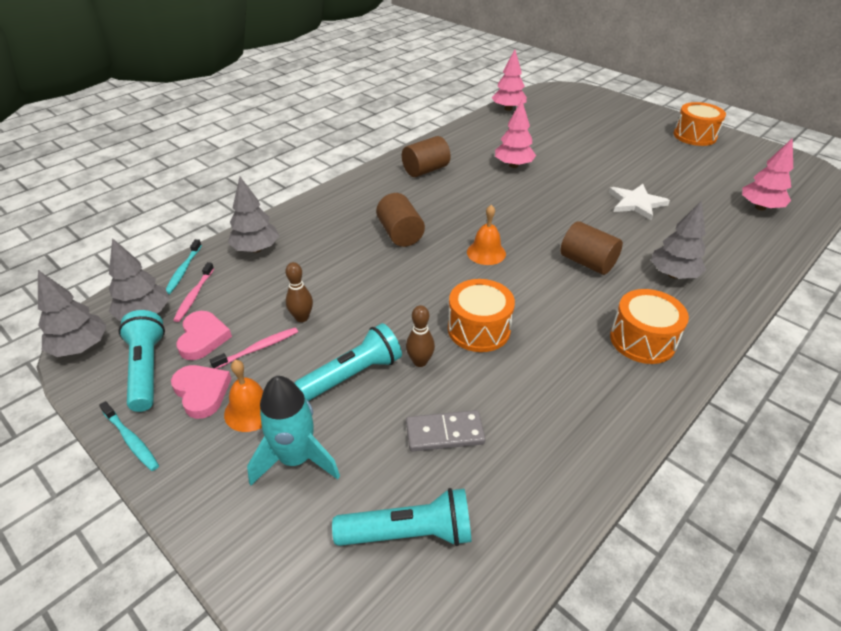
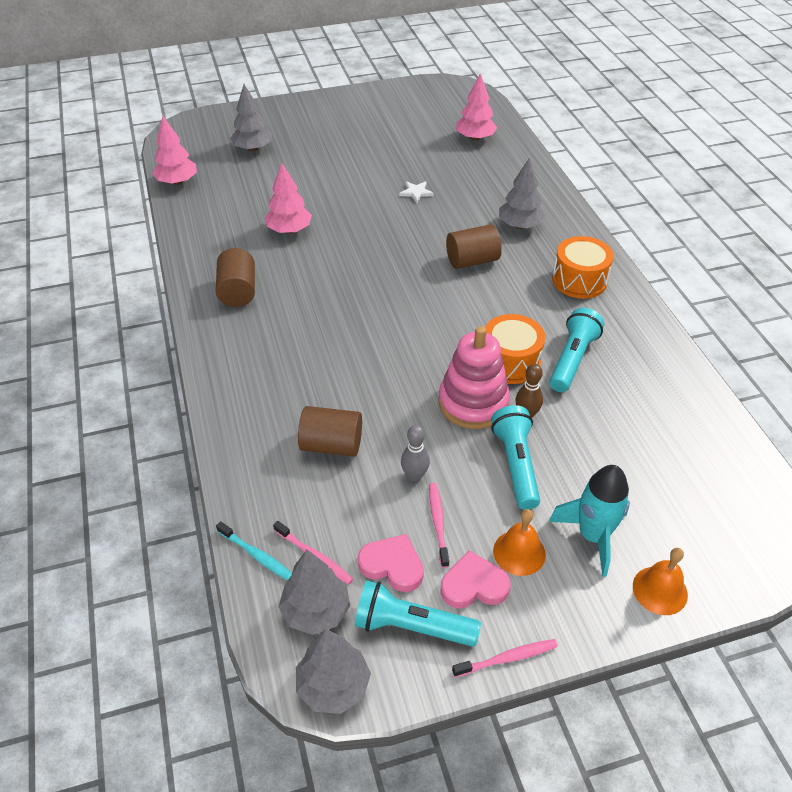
camera: 60 degrees left, 5 degrees up
(131, 440) = (507, 658): turquoise toothbrush -> pink toothbrush
(256, 249) = (268, 478): grey tree -> grey tree (253, 148)
(302, 318) = (414, 475): brown bowling pin -> grey bowling pin
(400, 234) = (336, 356): brown cylinder -> brown cylinder (331, 445)
(408, 323) = (473, 403): none -> pink stacking toy
(409, 533) = (694, 490): turquoise flashlight -> turquoise flashlight (572, 359)
(444, 433) = (612, 432): grey domino -> none
(486, 253) = (412, 312): orange bell -> orange bell (660, 590)
(636, 203) = (416, 192): white star -> white star, size x0.58
(694, 136) = (348, 107): orange drum -> none

